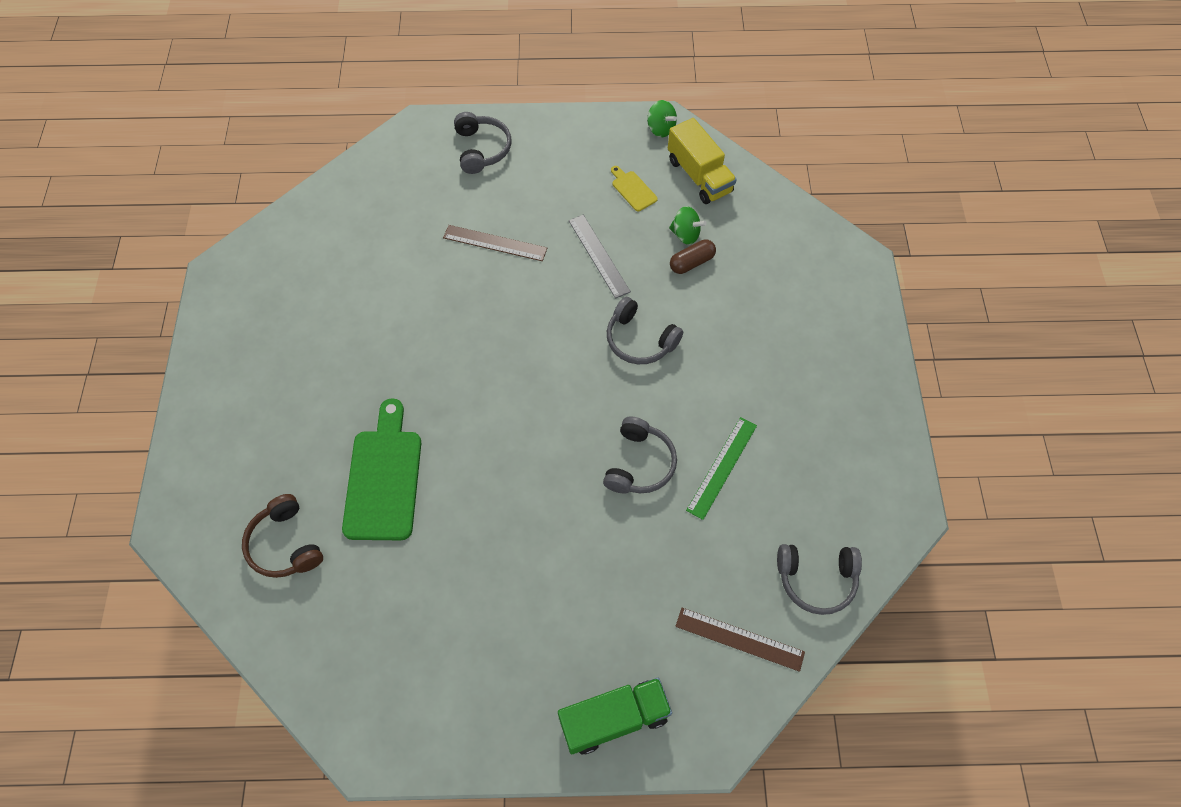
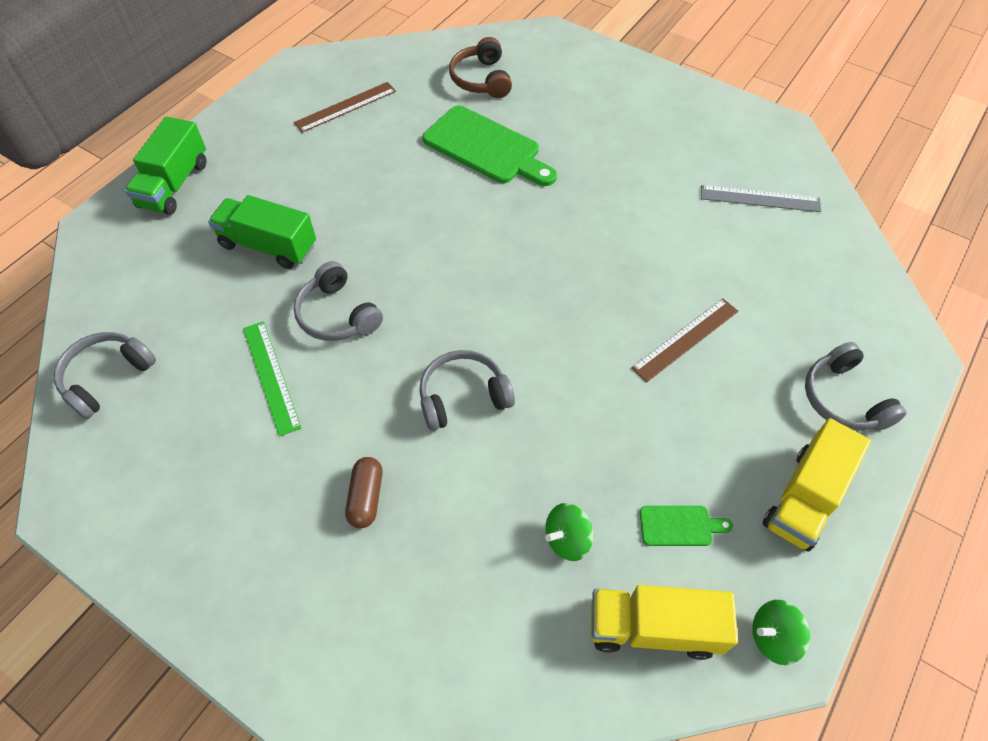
camera: 125 degrees right, 5 degrees down
(285, 544) = (481, 79): brown headphones -> brown headphones turned 105 degrees counterclockwise
(482, 149) = (843, 399): grey headphones -> grey headphones turned 45 degrees clockwise
(568, 144) = (804, 498): none -> yellow truck
(599, 255) = (601, 426): grey ruler -> grey ruler (760, 199)
(617, 569) = (268, 246): none -> green truck
(633, 189) = (679, 526): yellow cutting board -> green cutting board
(691, 262) = (521, 517): brown capsule -> brown capsule (366, 497)
(739, 639) = (132, 290): brown ruler -> brown ruler (345, 107)

